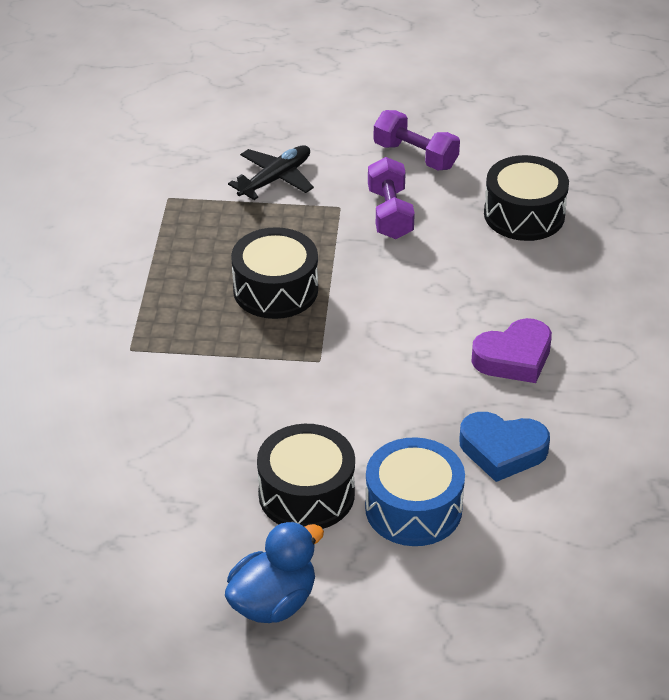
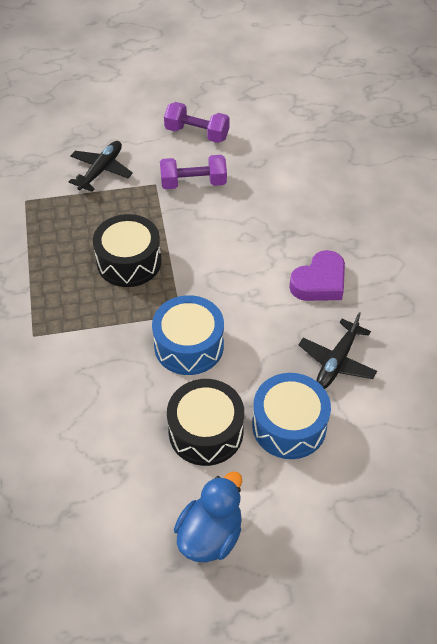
camera: 15 degrees left, 10 degrees up
(318, 397) = (189, 345): none -> blue drum
(390, 214) = (193, 183): purple dumbbell -> purple dumbbell turned 75 degrees counterclockwise
(502, 450) = (337, 361): blue heart -> black plane
(524, 214) = (288, 166): black drum -> none

